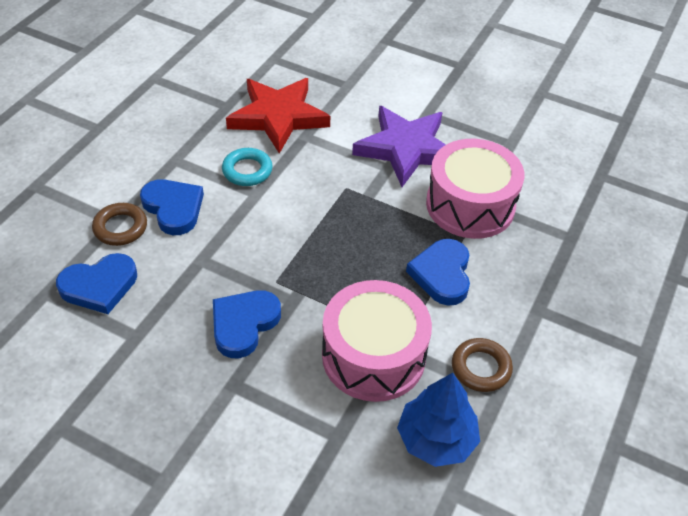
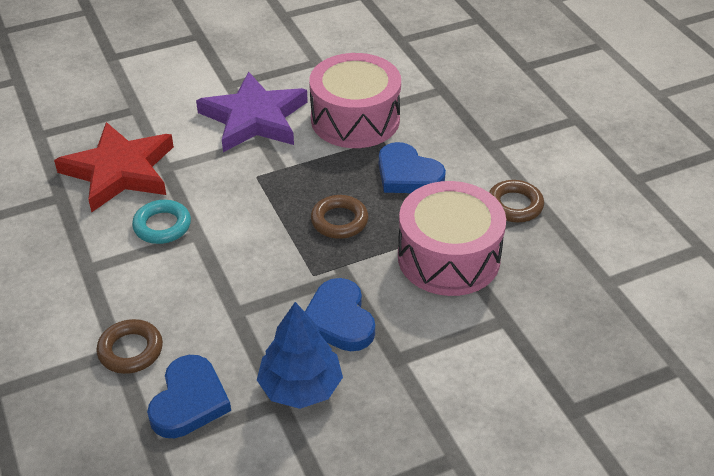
camera: 50 degrees left, 5 degrees down
(173, 208) = (150, 299): blue heart -> none
(347, 263) = (339, 221): none -> brown ring
(436, 439) = (555, 265): blue tree -> blue tree (300, 387)

